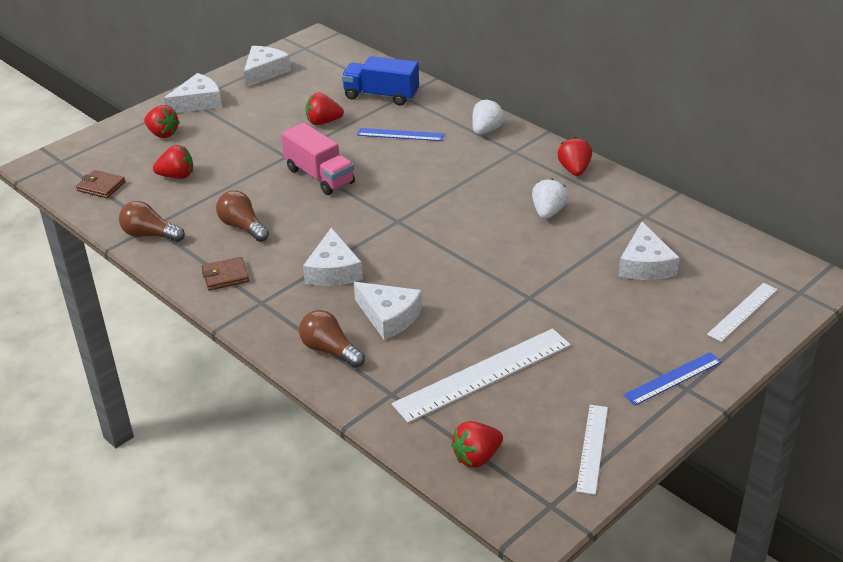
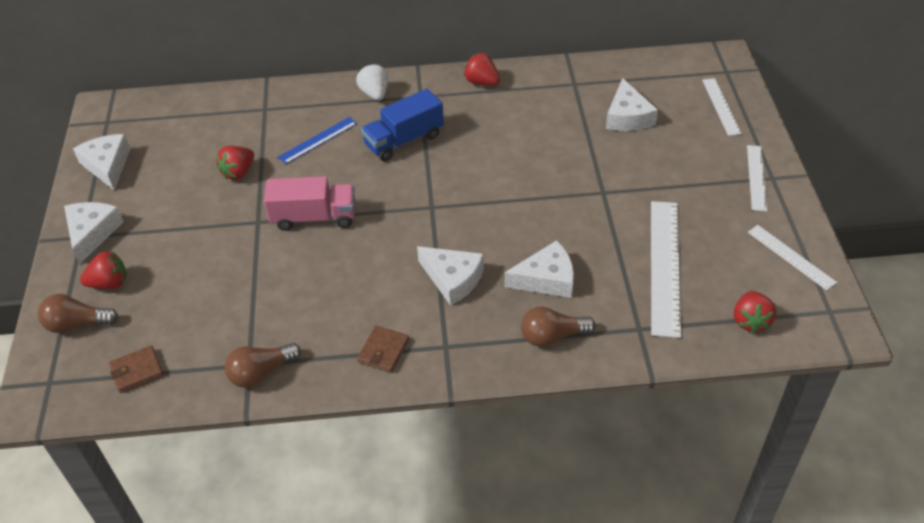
camera: 50 degrees left, 10 degrees up
(177, 176) = (192, 308): red strawberry -> none
(242, 227) = (326, 303): brown light bulb -> brown light bulb (77, 324)
(381, 95) = (247, 119): blue truck -> blue truck (404, 140)
(548, 212) = (516, 124): white strawberry -> none
(645, 264) = (627, 116): white cheese -> white cheese turned 45 degrees clockwise
(673, 378) = (756, 177): blue ruler -> white ruler

